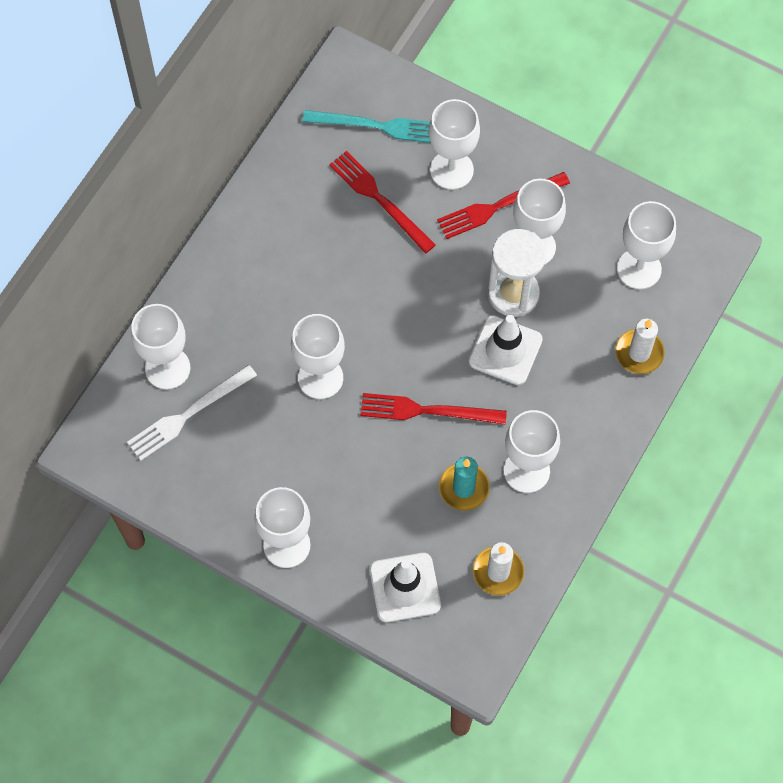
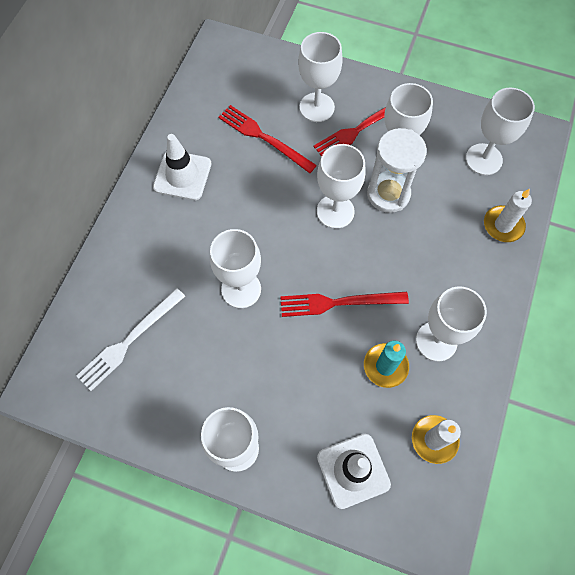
camera: 10 degrees left, 0 degrees up
(167, 368) = (106, 303): white goblet -> white goblet (335, 211)
(376, 126) = (251, 84): turquoise fork -> none
(505, 350) = (393, 241): white traffic cone -> white traffic cone (182, 175)

